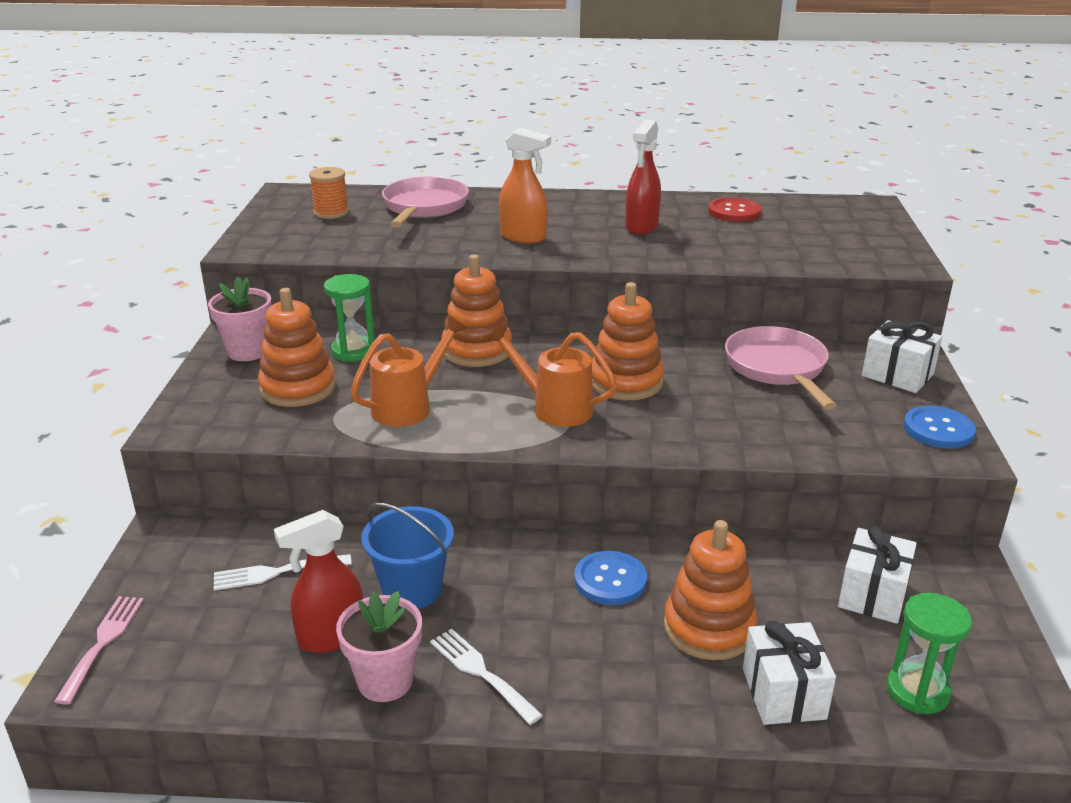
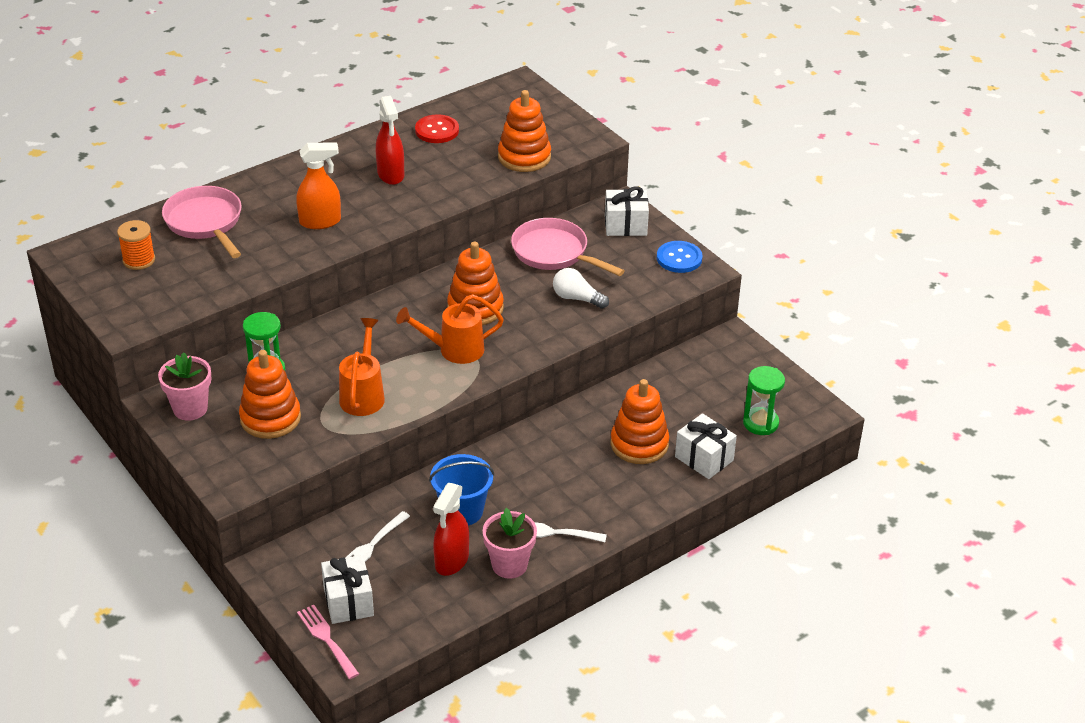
camera: 40 degrees left, 10 degrees up
(477, 350) = (351, 329): orange stacking toy -> orange stacking toy (524, 157)
(610, 580) = (563, 445): blue button -> none
(756, 418) = (577, 298): none -> white light bulb
(872, 594) = (700, 380): white gift -> white gift (348, 602)

